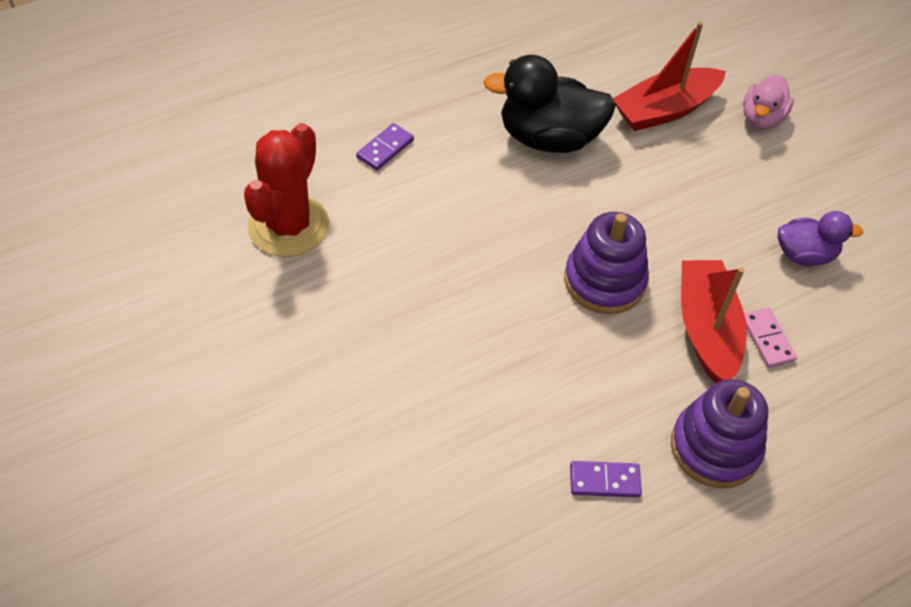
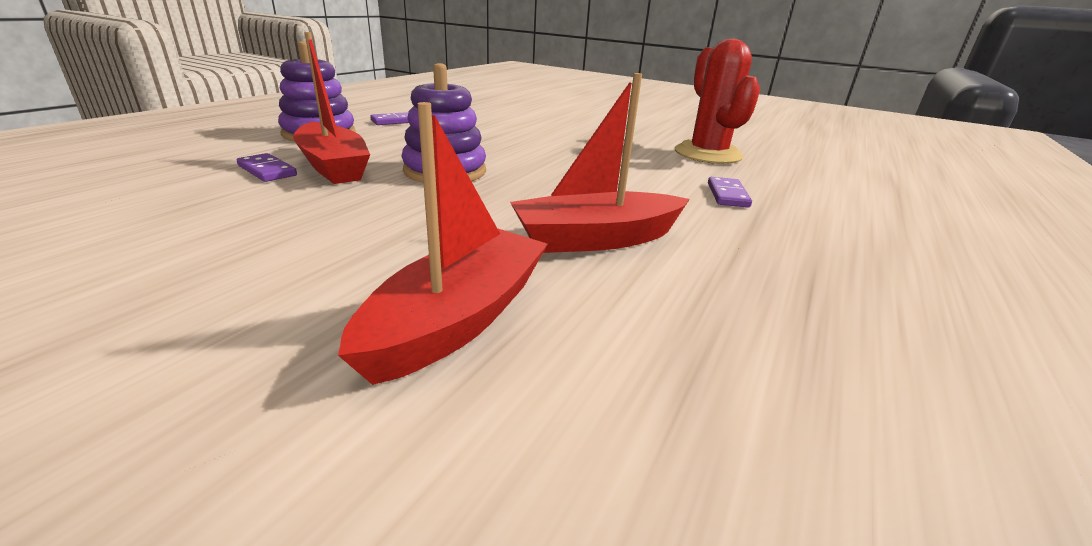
camera: 150 degrees right, 25 degrees down
(548, 138) = (596, 239): black duck -> red boat
(761, 118) = (234, 372): pink duck -> none
(767, 339) = (267, 170): pink domino -> purple domino
(804, 255) = (198, 222): purple duck -> none

